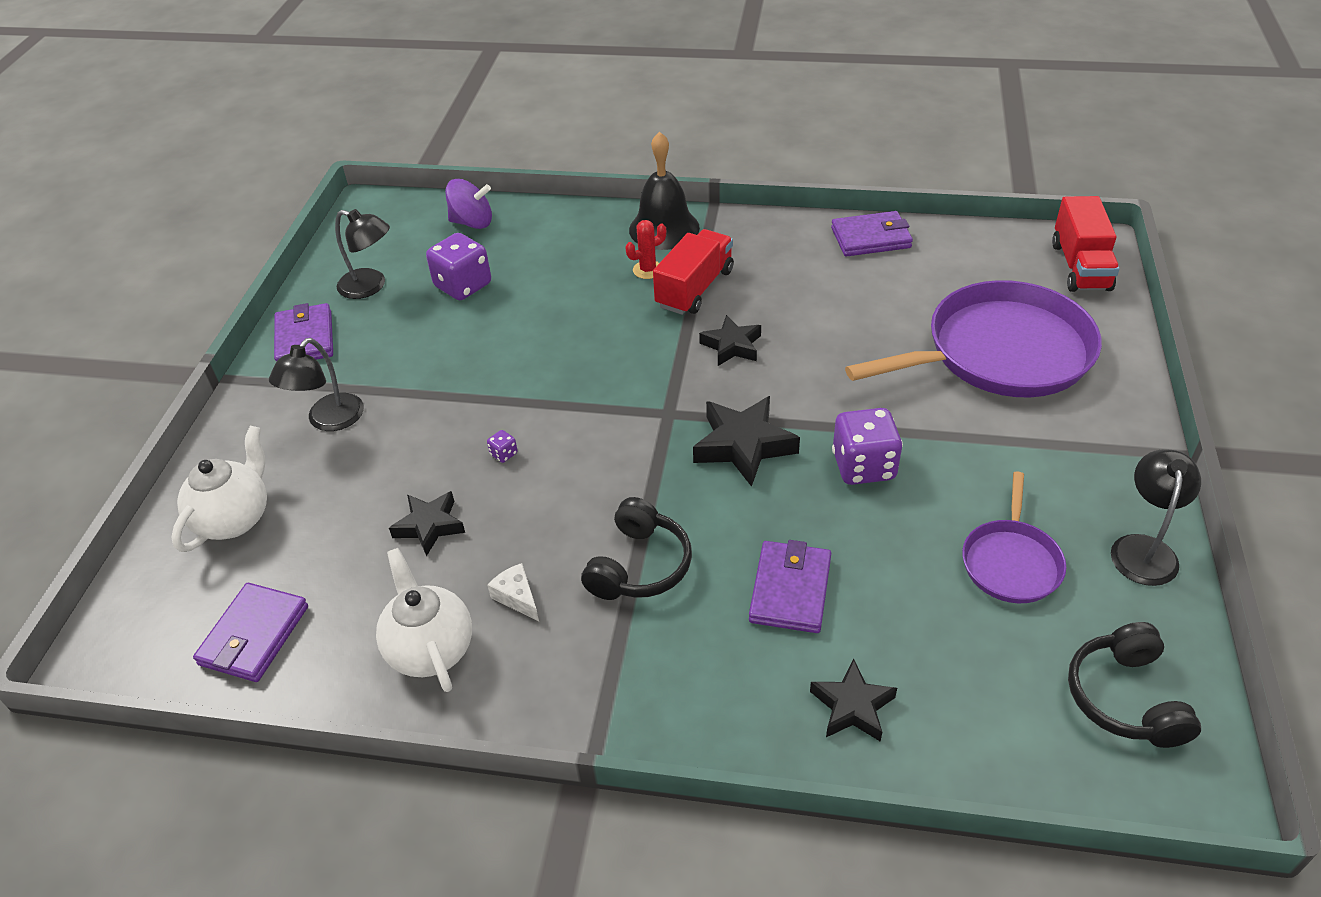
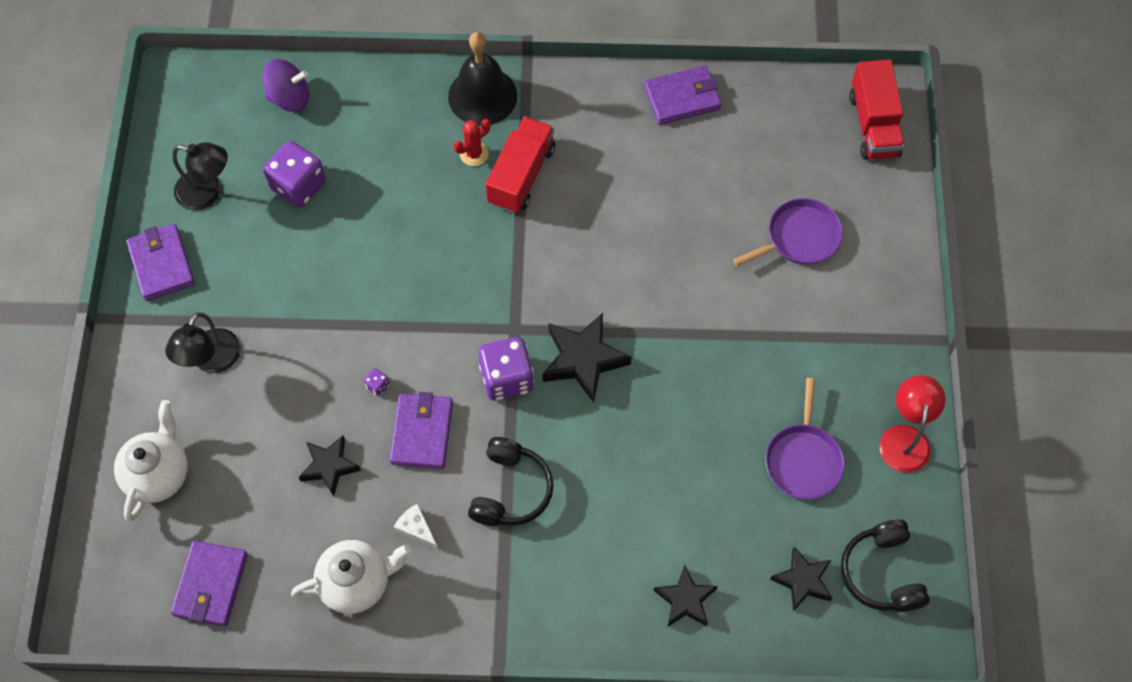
camera: 10 degrees left, 20 degrees up
(430, 649) = (357, 583): white teapot -> white teapot turned 105 degrees clockwise
(732, 346) = (563, 246): black star -> black star (803, 581)
(790, 590) = (632, 502): purple wallet -> purple wallet (422, 432)
(863, 466) = (685, 374): purple dice -> purple dice (507, 378)
(1000, 353) = (799, 237): purple pan -> purple pan, size x0.51
(1144, 548) = (905, 438): black lamp -> red lamp

